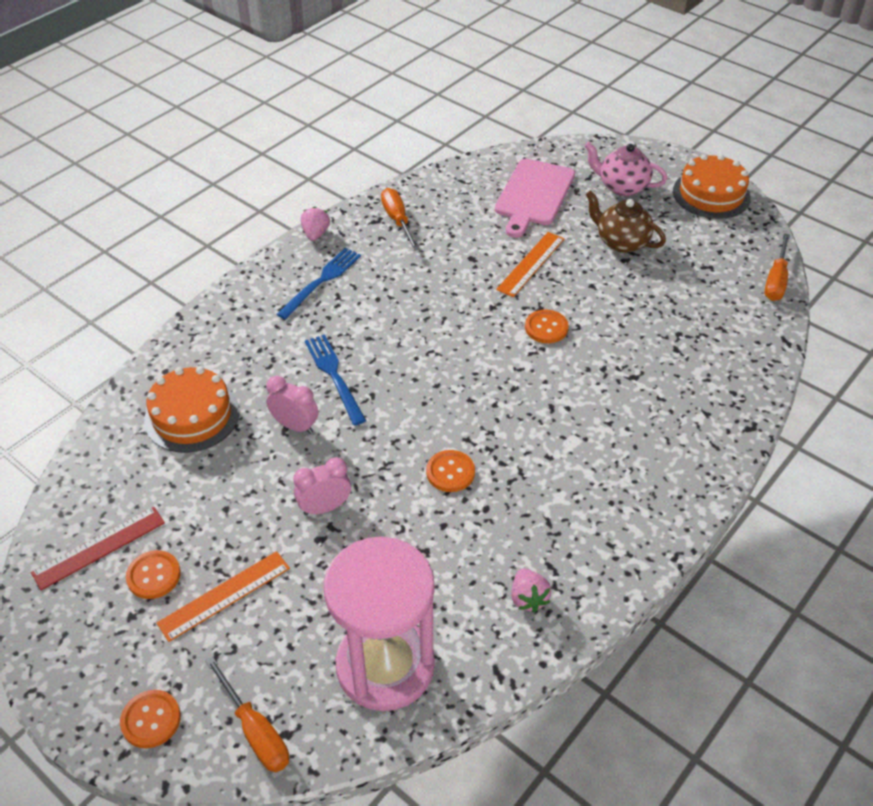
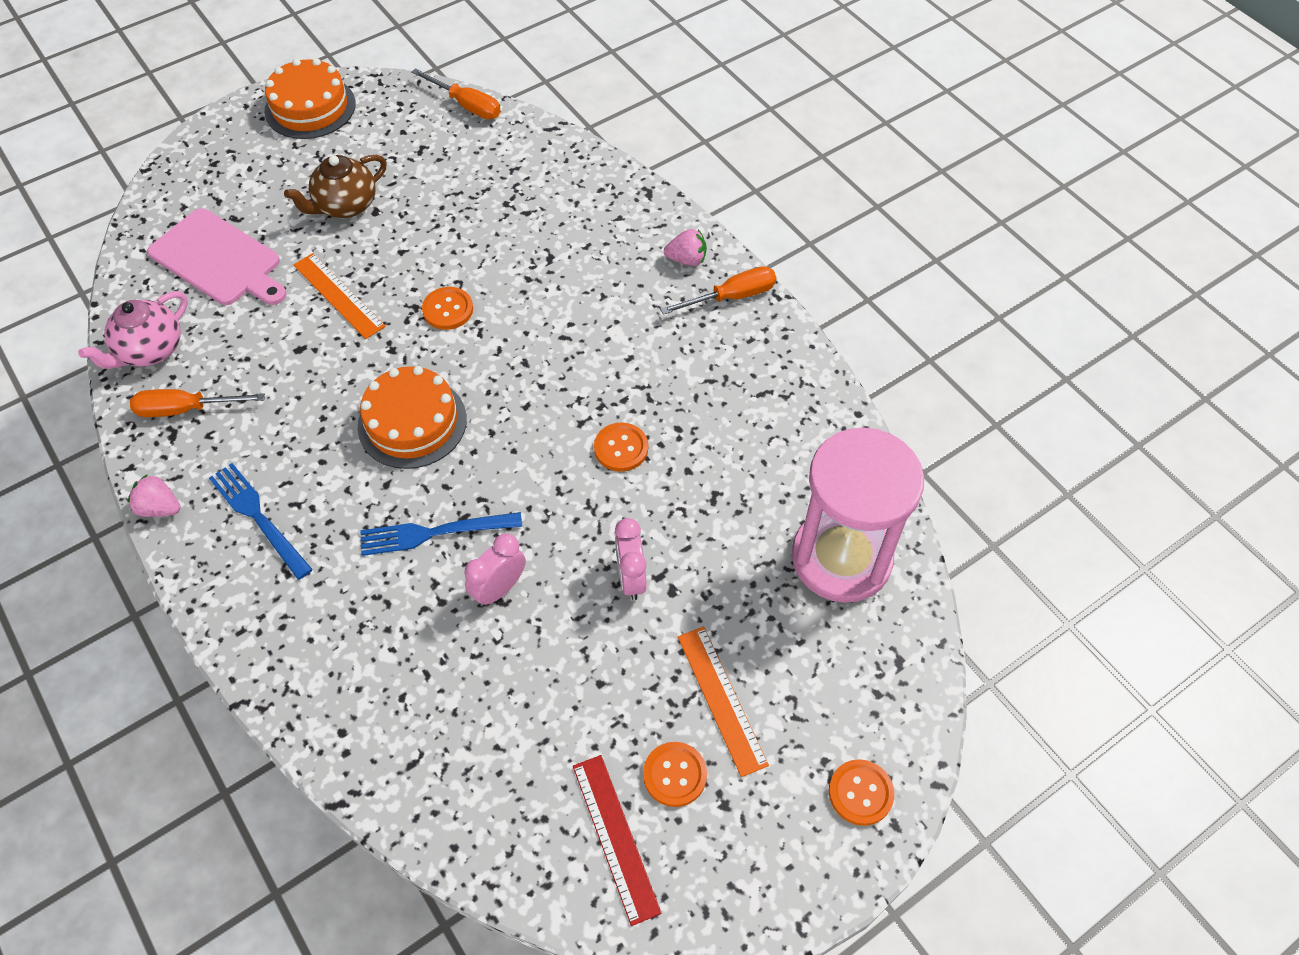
camera: 75 degrees left, 10 degrees up
(192, 415) = (437, 706): orange cake -> orange cake (412, 422)
(255, 730) = (890, 689): orange screwdriver -> orange screwdriver (731, 297)
(528, 598) = (793, 421): pink strawberry -> pink strawberry (687, 259)
(621, 187) = (252, 176): pink teapot -> pink teapot (150, 350)

